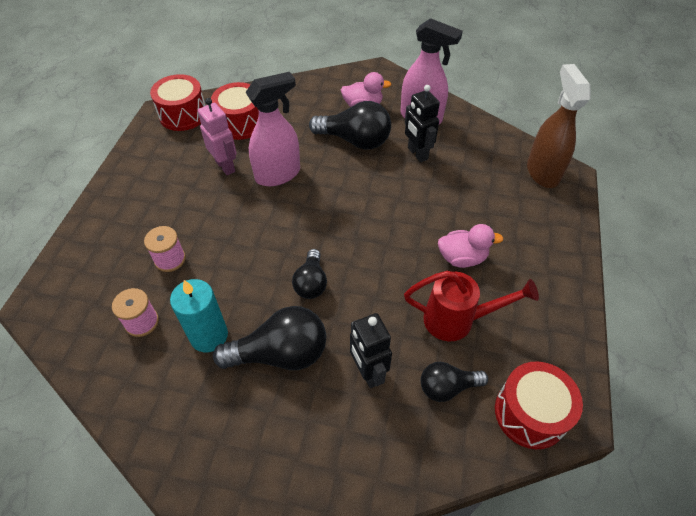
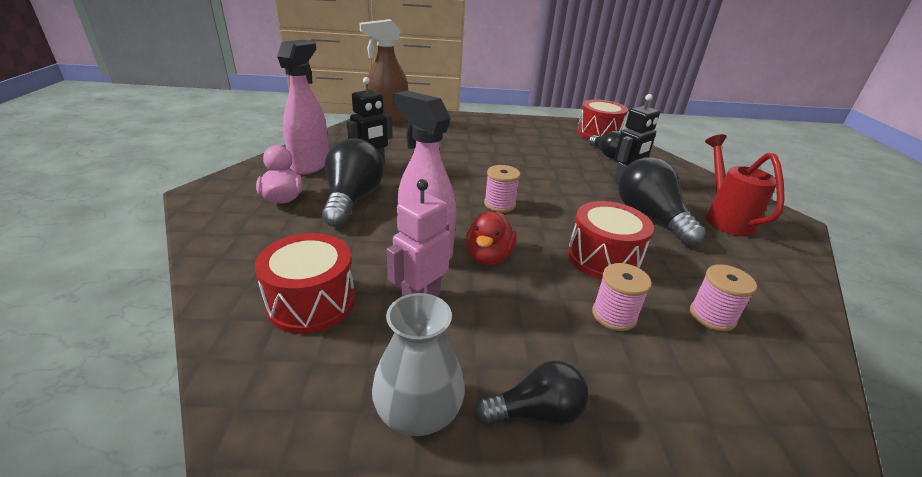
camera: 105 degrees left, 20 degrees down
(150, 157) = (418, 412): none -> grey vase
(183, 115) = (276, 395): red drum -> red drum (603, 258)
(209, 336) = (675, 260): turquoise candle -> none
(257, 207) = (488, 256): none -> red duck
(311, 283) = (567, 209): black light bulb -> black light bulb (536, 412)
(331, 232) = (499, 204): none -> pink spool
(457, 320) = (552, 151): red watering can -> red watering can (724, 217)
(462, 258) = (494, 148): pink duck -> none

